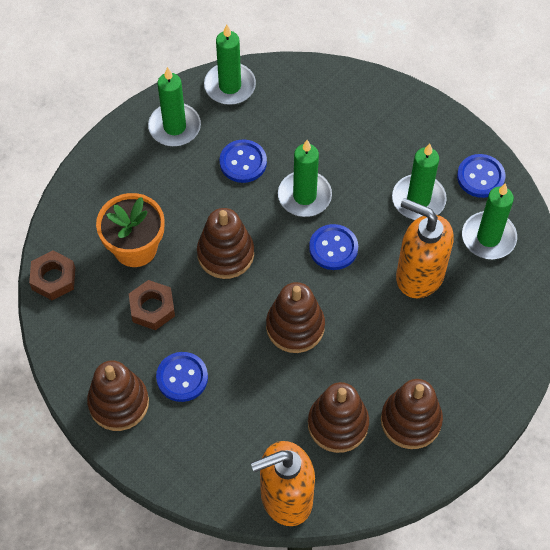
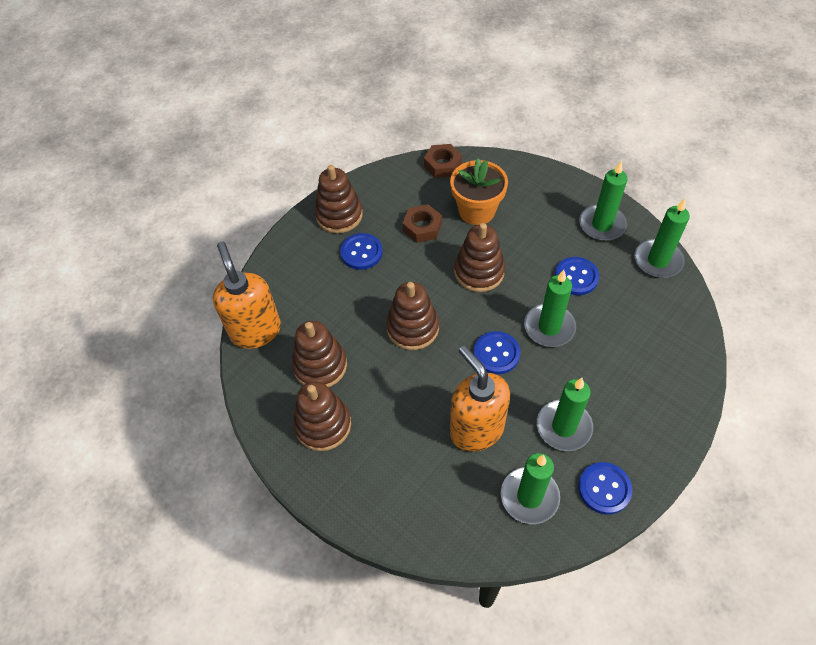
camera: 90 degrees right, 5 degrees down
(419, 275) = (476, 429): orange soap dispenser -> orange soap dispenser turned 60 degrees counterclockwise

